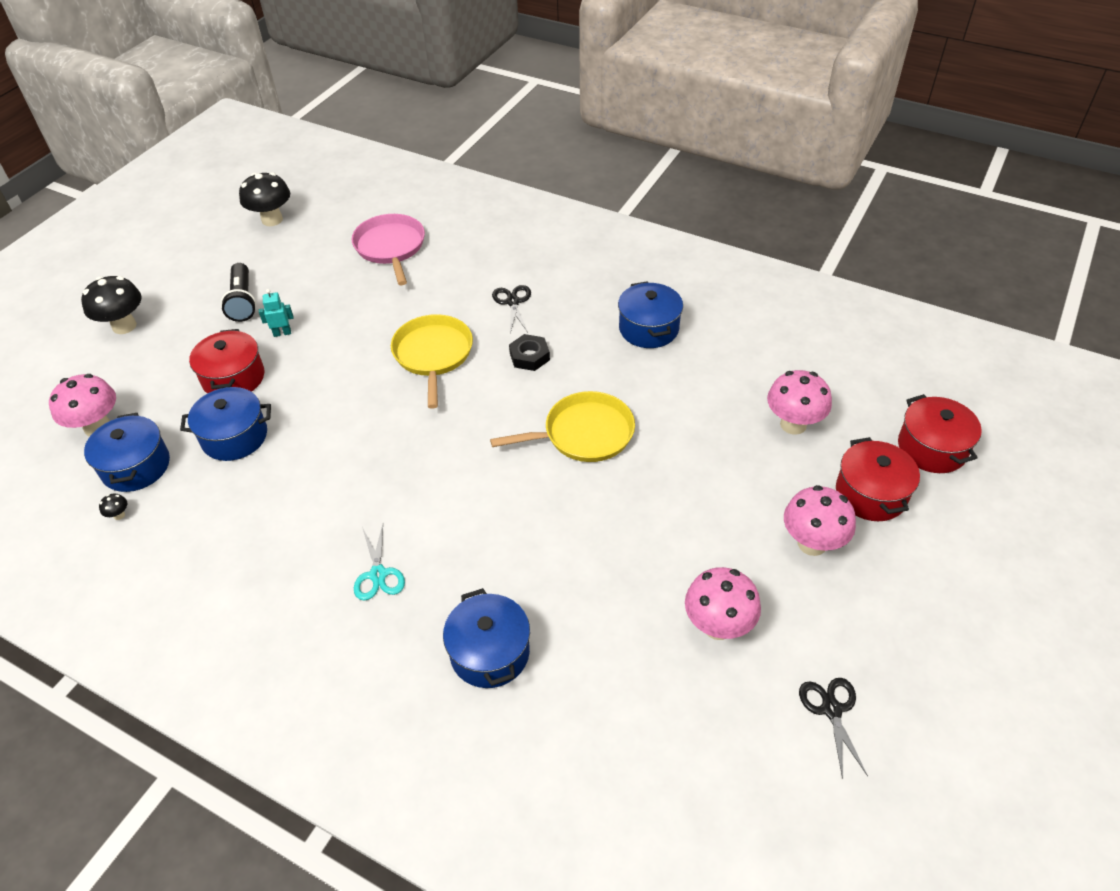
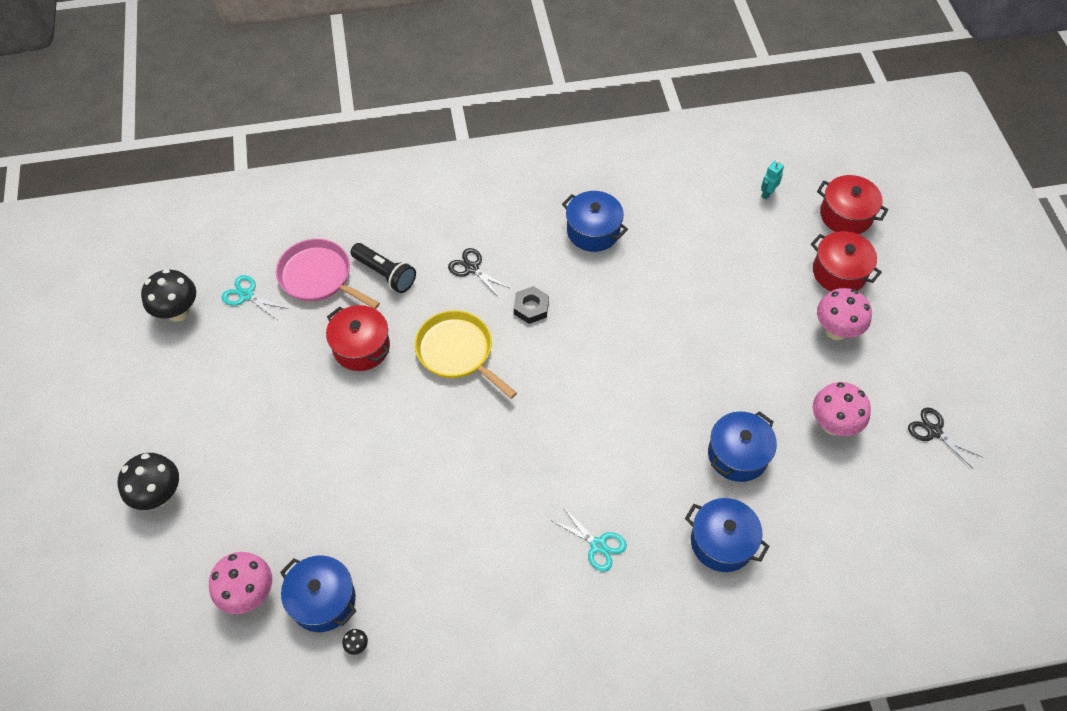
camera: 40 degrees left, 10 degrees up
(233, 378) = (317, 475): red pot -> red pot (361, 347)
(234, 437) = (376, 521): blue pot -> blue pot (737, 455)
(243, 301) = (243, 405): black flashlight -> black flashlight (385, 274)
(282, 333) = (313, 411): turquoise robot -> turquoise robot (767, 193)
(328, 233) = (246, 295): none -> turquoise scissors
(584, 433) = (629, 345): yellow pan -> none
(793, 424) = (753, 250): pink mushroom -> none

